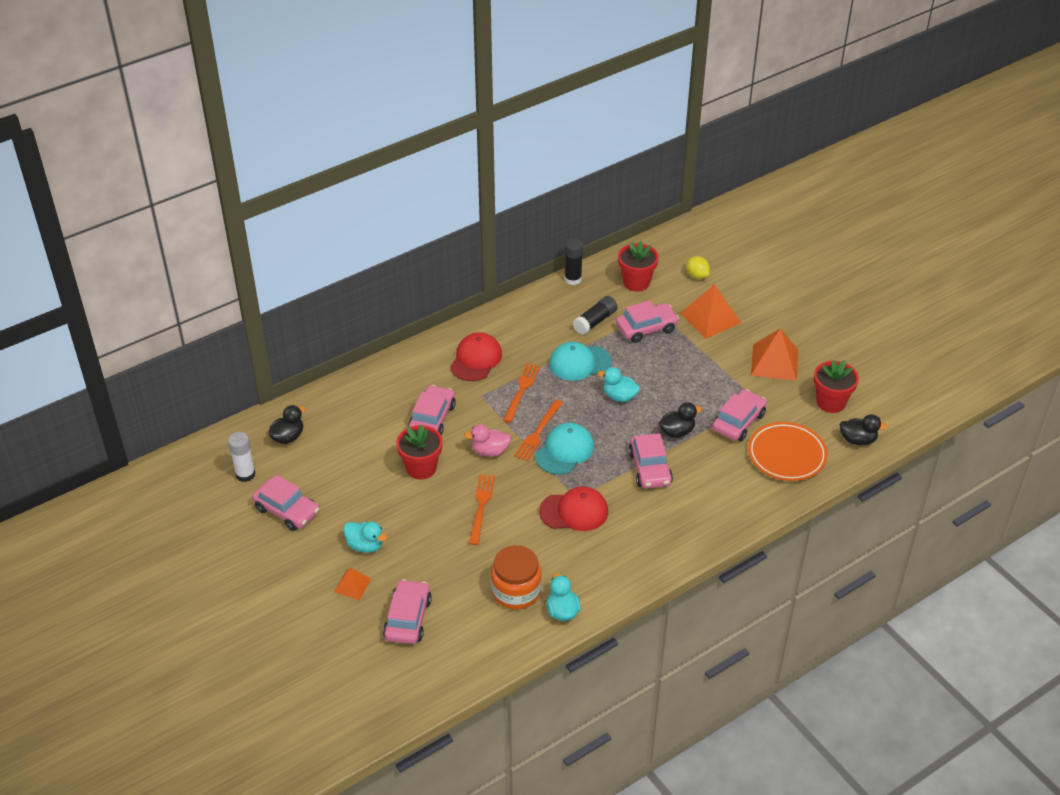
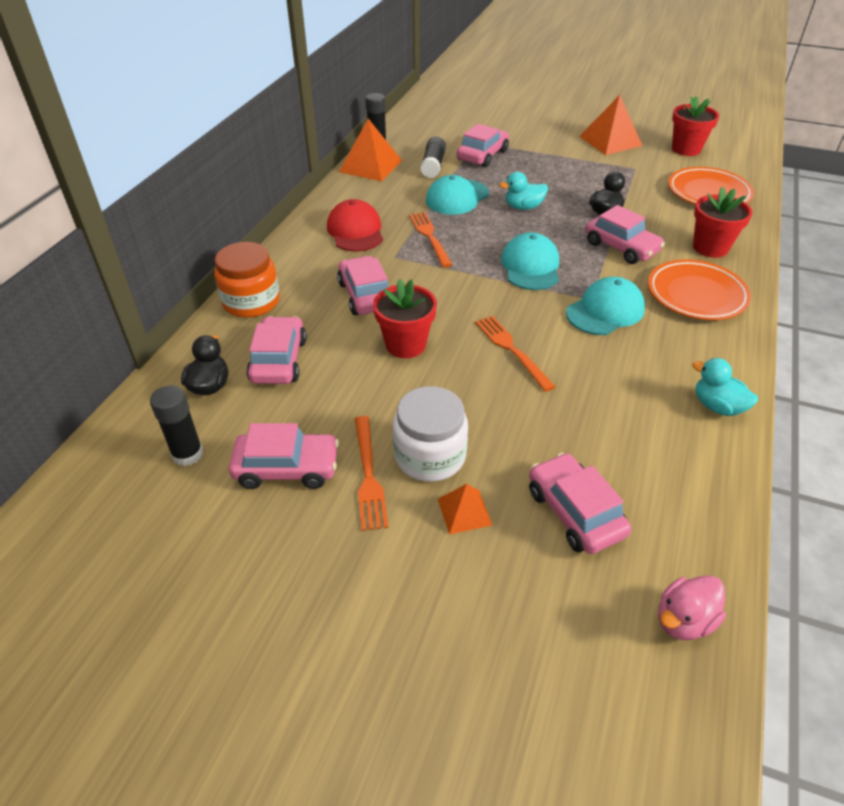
camera: 35 degrees left, 0 degrees up
(245, 474) = (187, 454): white glue stick -> black glue stick
(365, 545) = (430, 456): turquoise duck -> white jar
(490, 451) = (460, 297): pink duck -> pink duck (683, 620)
(516, 591) = (649, 412): orange jar -> orange jar (251, 302)
(538, 433) = (487, 263): orange fork -> orange fork (369, 476)
(574, 511) = (605, 311): red cap -> turquoise cap
(636, 282) = (434, 131): red flower pot -> red flower pot (710, 247)
(653, 533) = (696, 295): none -> orange plate
(697, 275) = (477, 112): yellow lemon -> none
(710, 318) = (523, 132): orange pyramid -> orange pyramid (370, 166)
(738, 422) = (641, 186): pink car -> pink car (278, 360)
(858, 440) = (740, 164): black duck -> none

